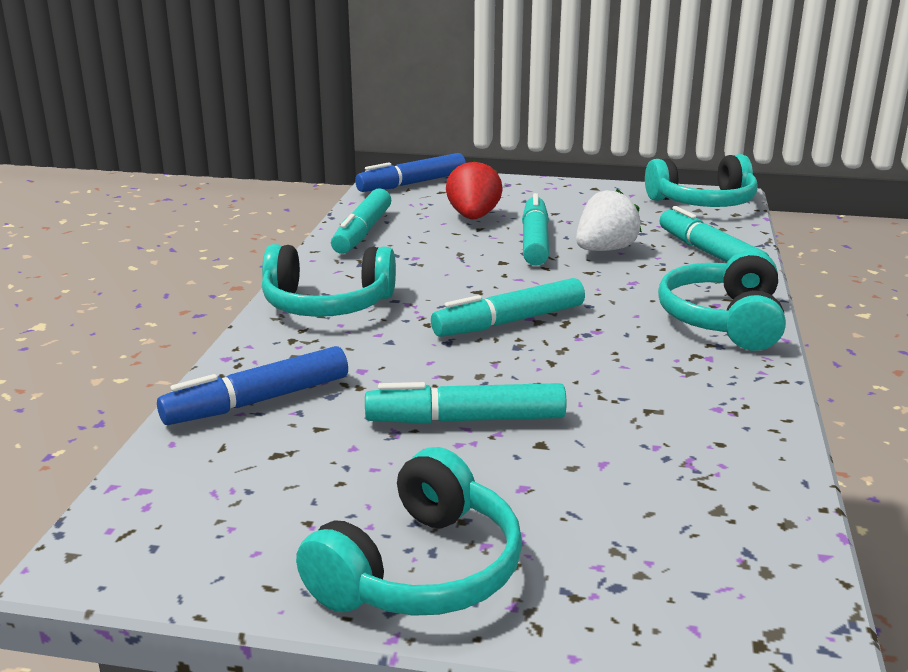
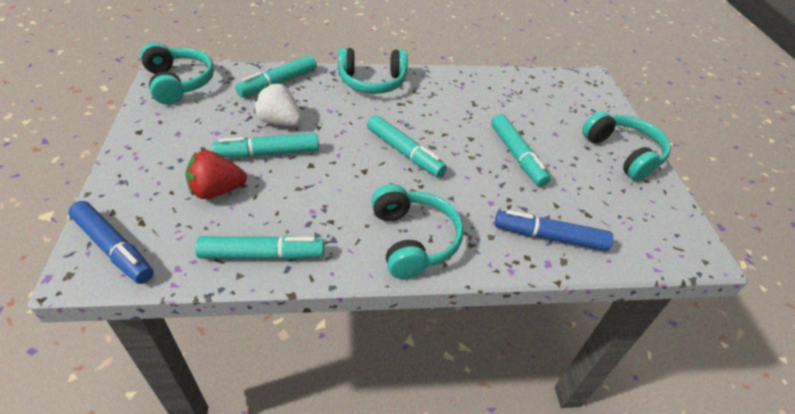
camera: 110 degrees left, 20 degrees up
(257, 401) = (549, 237): blue marker -> blue marker turned 150 degrees clockwise
(421, 570) = (623, 153): turquoise headphones -> turquoise headphones turned 45 degrees clockwise

